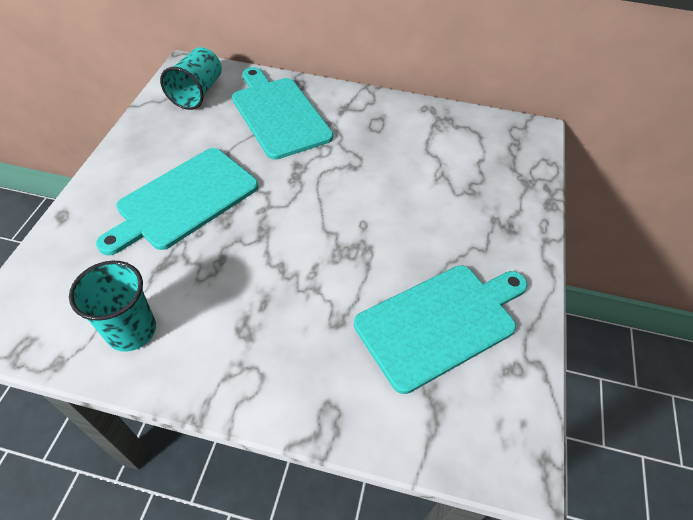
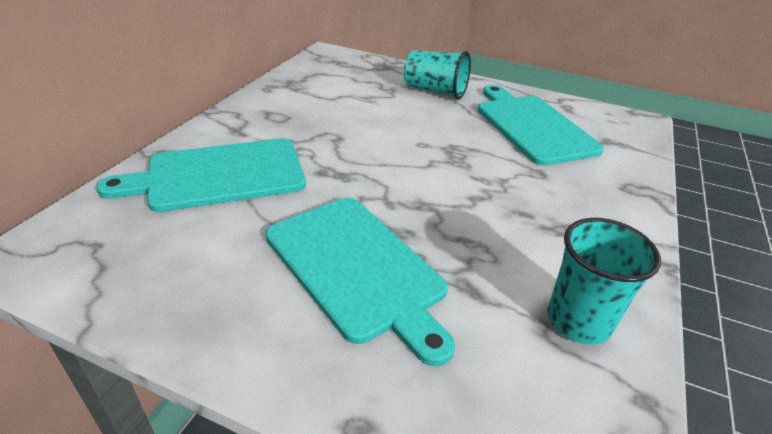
camera: 80 degrees left, 15 degrees down
(197, 93) = (110, 246): turquoise cup -> turquoise cup (435, 91)

